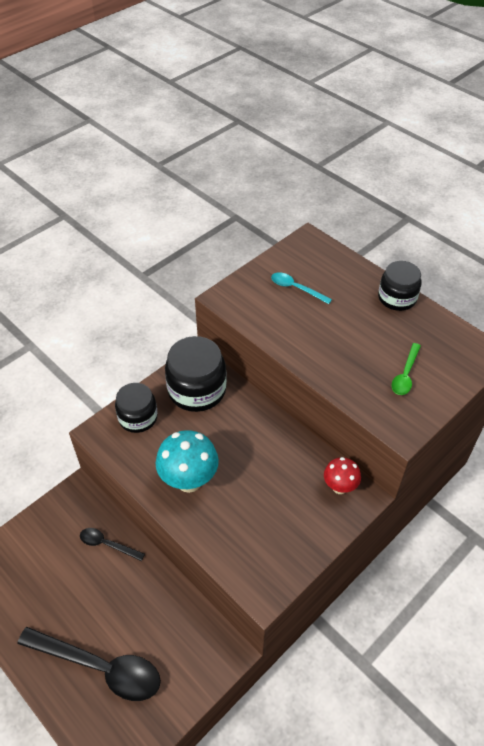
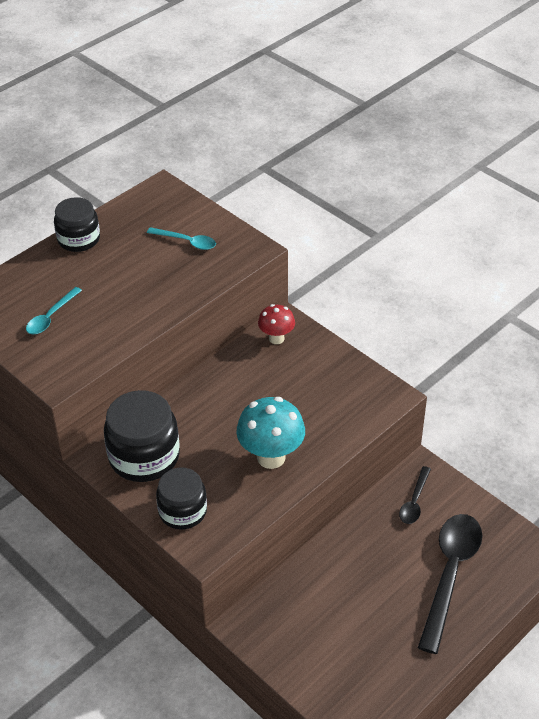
camera: 90 degrees left, 5 degrees down
(107, 544) = (312, 584): black spoon -> black spoon (414, 501)
(405, 375) = (186, 242): green spoon -> turquoise spoon

